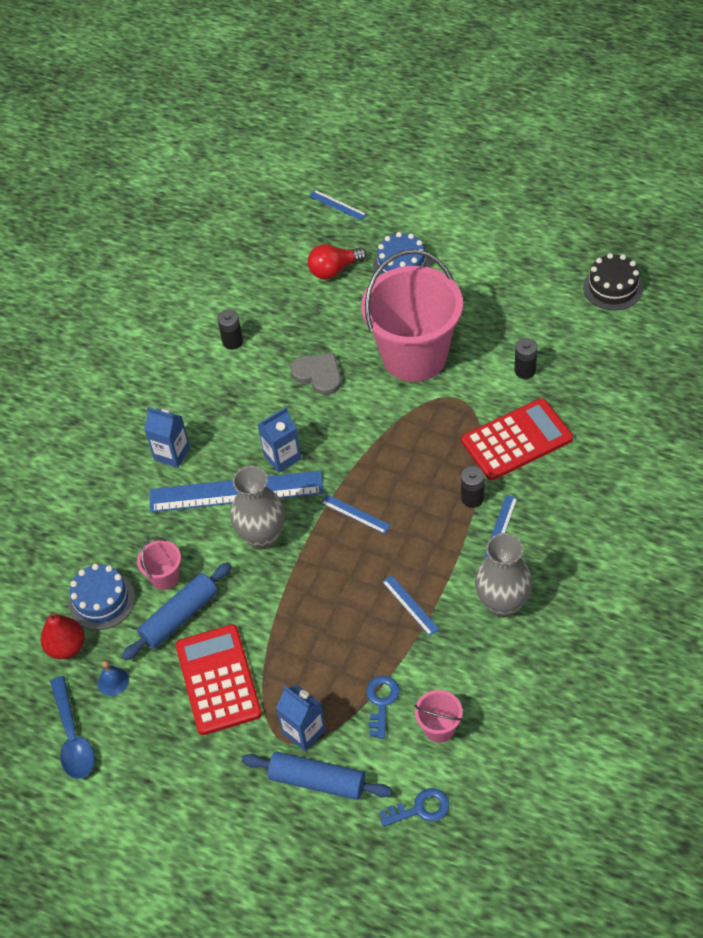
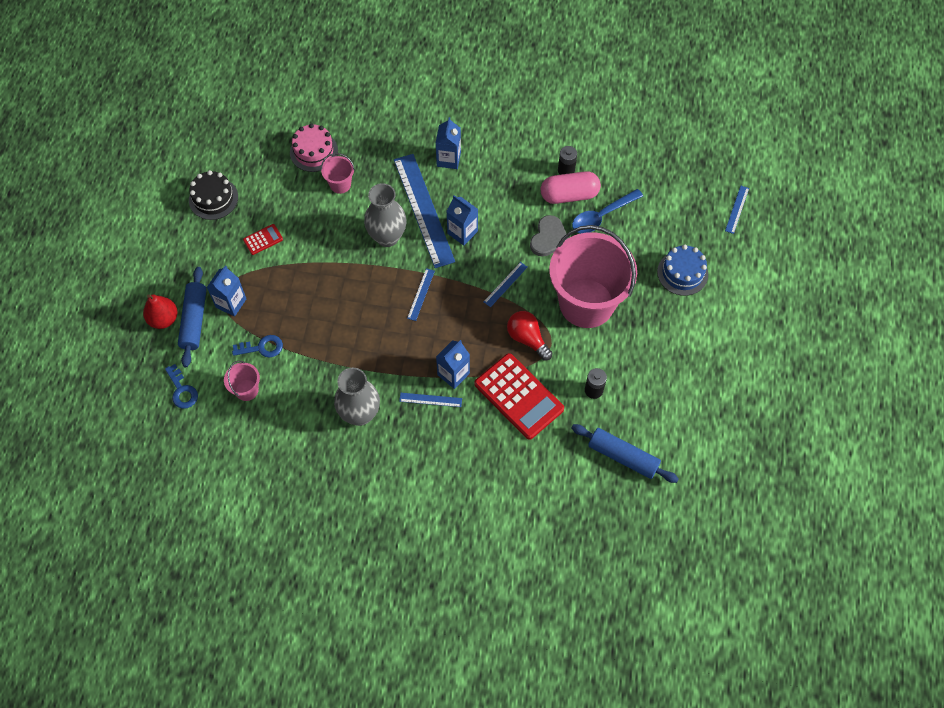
camera: 70 degrees right, 10 degrees up
(66, 647) = (273, 142): red pear -> red pear (164, 319)
(73, 737) = (206, 166): blue spoon -> blue spoon (602, 216)
(102, 600) = (314, 151): blue cake -> pink cake
(113, 681) = (251, 177): blue bell -> none
(180, 617) = (309, 202): blue rolling pin -> blue rolling pin (623, 457)
(218, 680) = (263, 239): red calculator -> red calculator, size x0.45
(267, 345) = (569, 195): none -> pink capsule
(334, 270) = (662, 223): red light bulb -> red light bulb (527, 339)
(410, 605) = (346, 349): blue ruler -> blue ruler (505, 284)
(472, 498) = (453, 374): black battery -> blue carton
(613, 288) = (708, 446): black cake -> black cake (213, 198)

